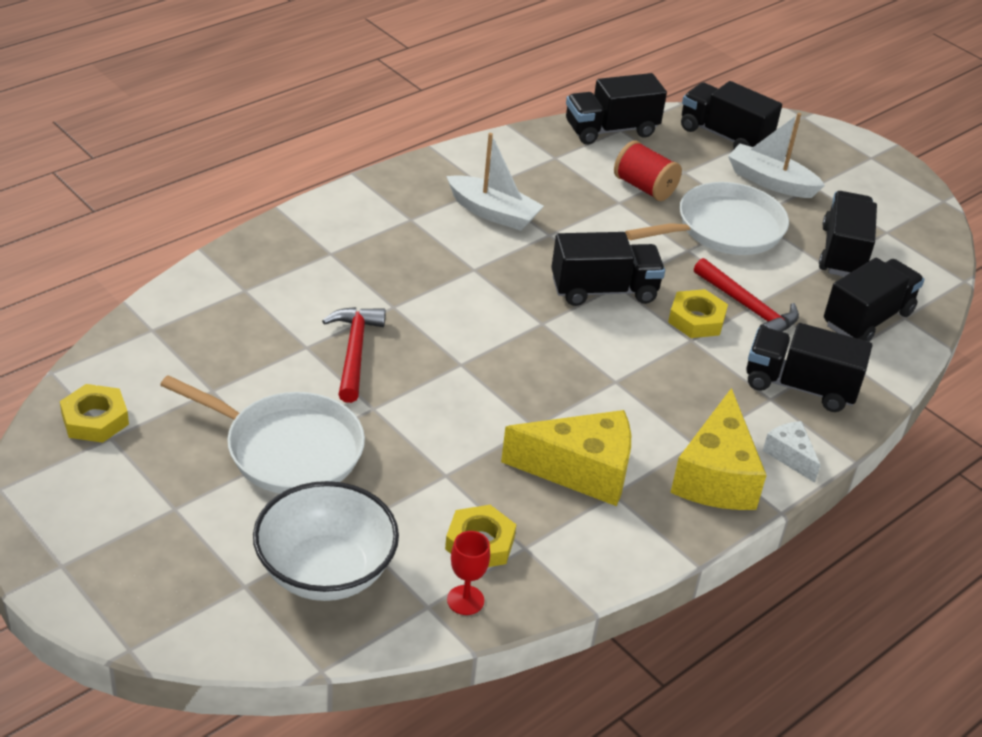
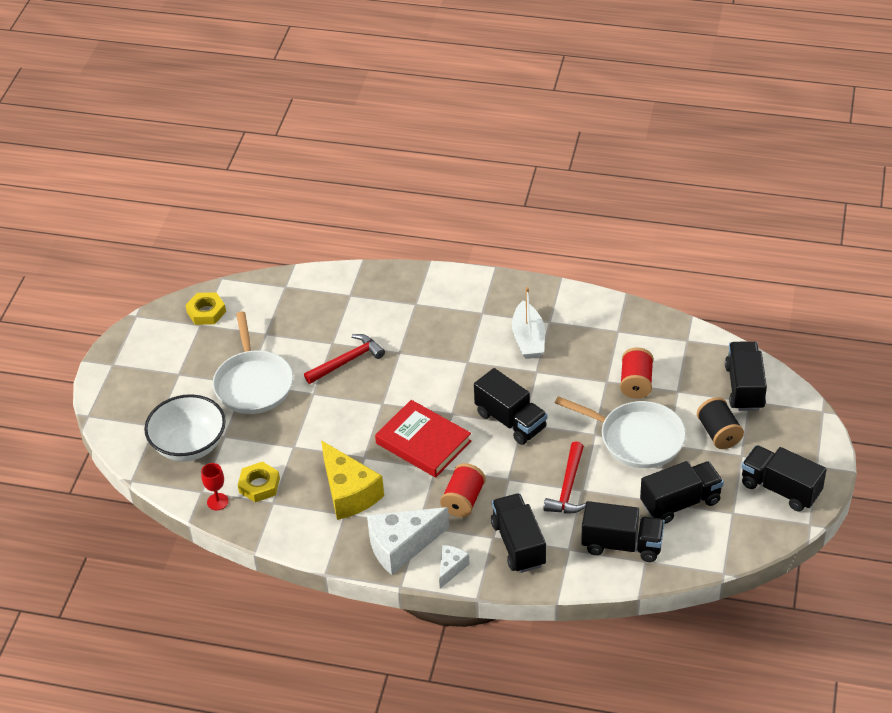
camera: 60 degrees right, 5 degrees up
(564, 368) = (423, 442): none -> red book
(611, 130) = (680, 336): black truck -> black truck (780, 489)
(690, 389) = (463, 500): none -> red spool
(696, 319) = (530, 471): yellow nut -> none
(716, 476) = (401, 546): yellow cheese -> white cheese
(770, 181) = (719, 433): white boat -> black spool

